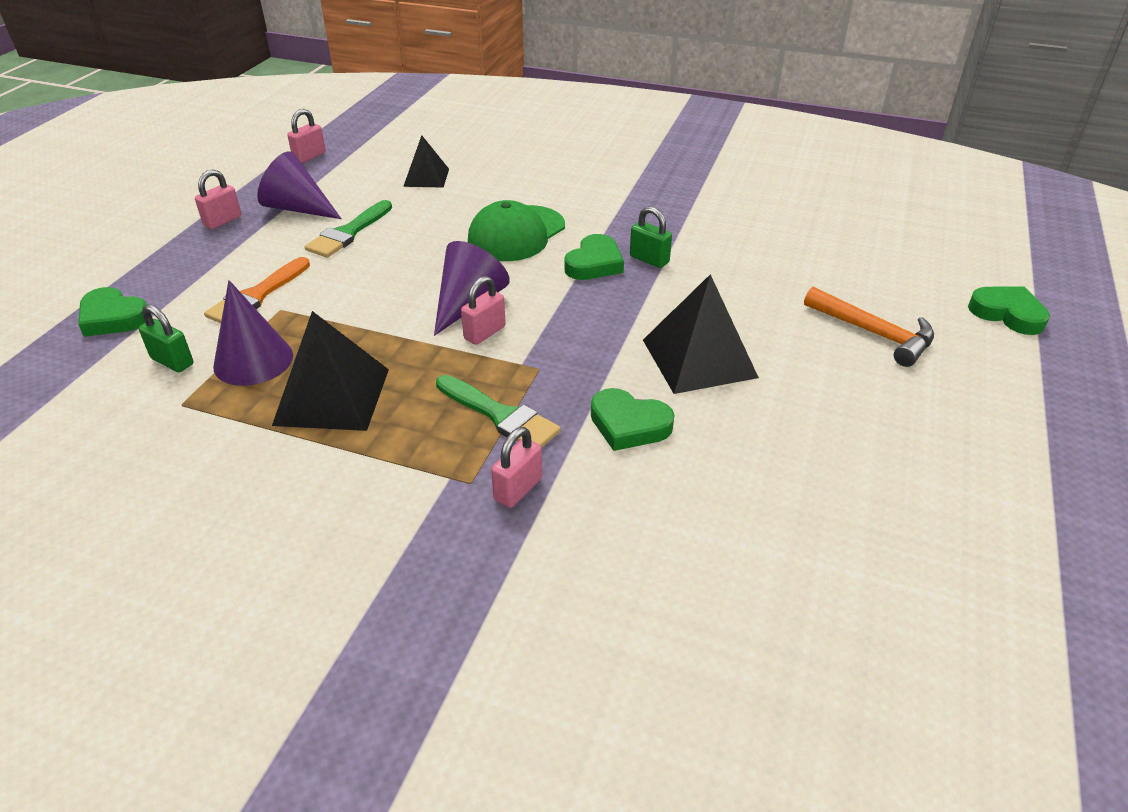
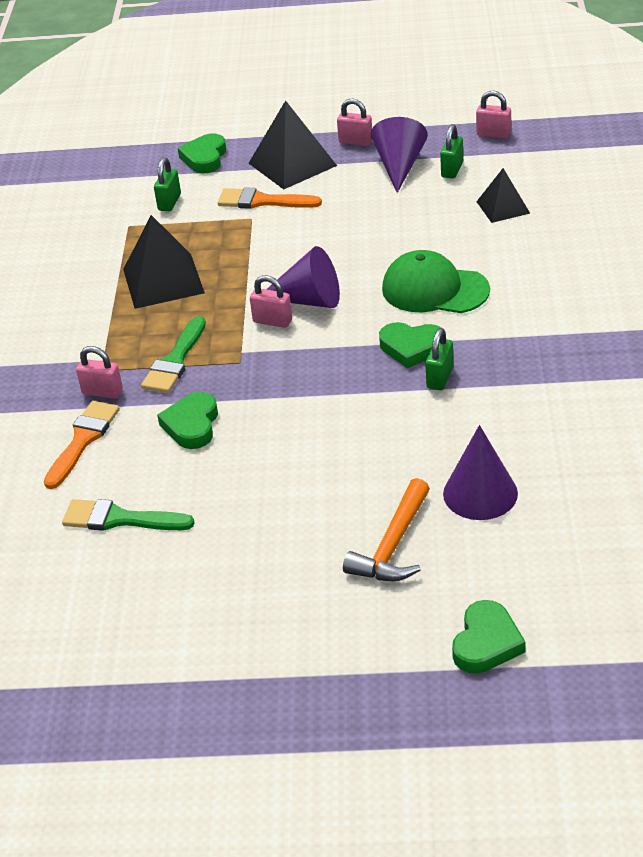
camera: 75 degrees right, 0 degrees up
(253, 360) = (186, 233): purple cone -> purple cone (480, 493)
(339, 186) = (452, 170): none -> green padlock
(348, 233) = (377, 205): green brush -> green brush (120, 519)
(605, 524) = (83, 440): none -> orange brush
(699, 358) = (296, 442): black pyramid -> black pyramid (292, 164)

